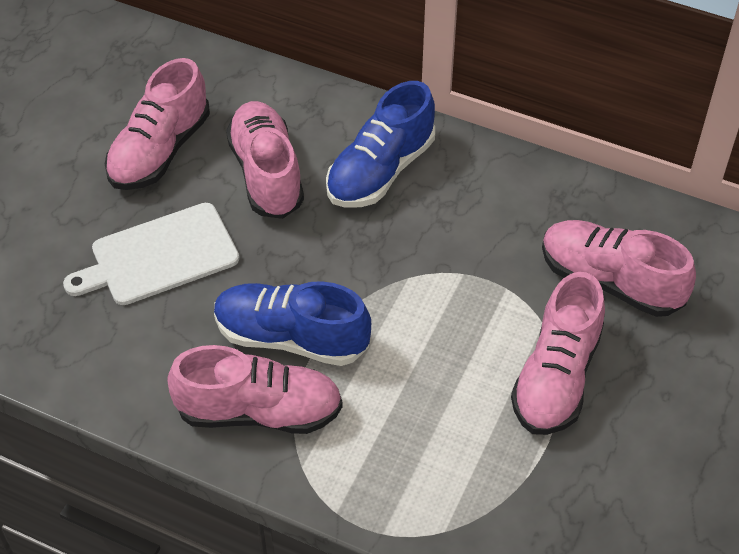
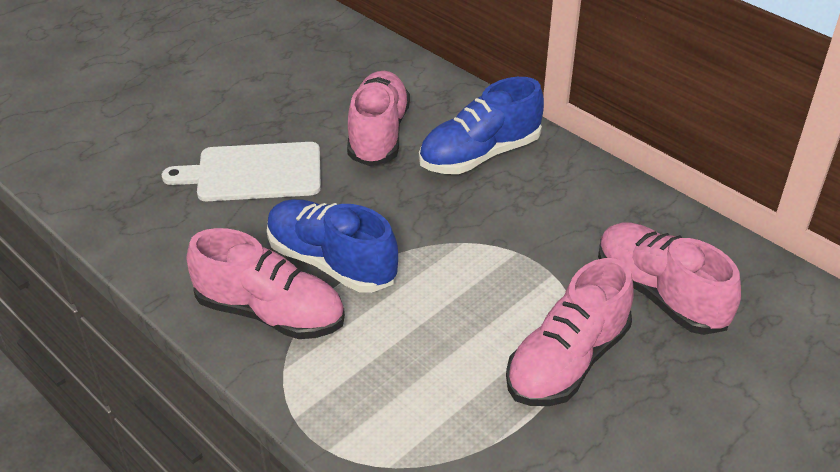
camera: 20 degrees right, 10 degrees down
(160, 151) = (298, 99): pink shoe -> none

